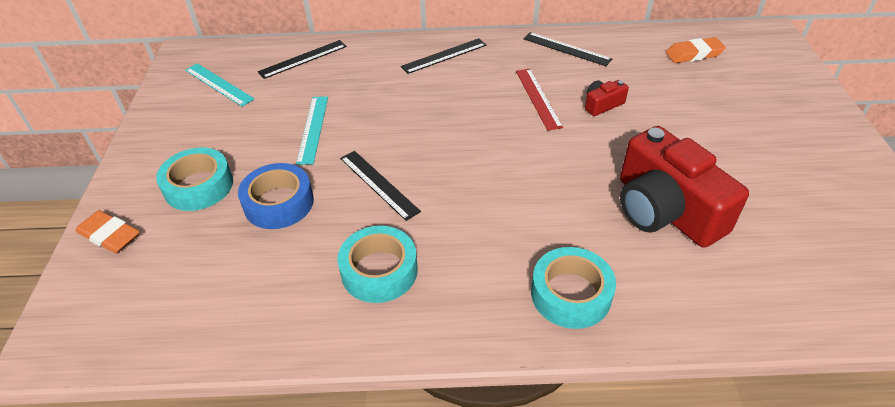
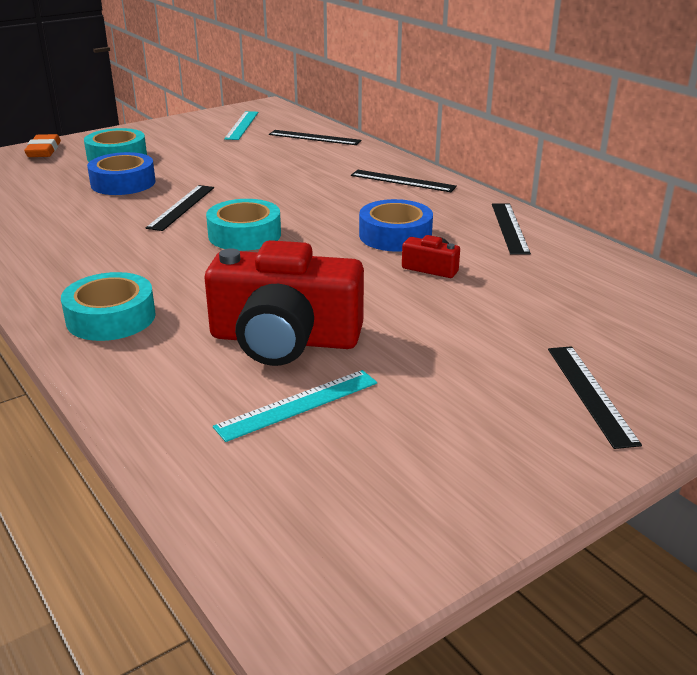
camera: 55 degrees right, 15 degrees down
(313, 129) = (225, 167): turquoise ruler -> turquoise ruler (298, 404)
(379, 271) = (77, 235): turquoise tape -> turquoise tape (244, 235)
(538, 98) = (395, 235): red ruler -> blue tape
(665, 210) = (284, 339): red camera -> red camera turned 105 degrees counterclockwise
(693, 54) = (627, 298): orange eraser -> none
(795, 117) = (590, 394): none -> black ruler

